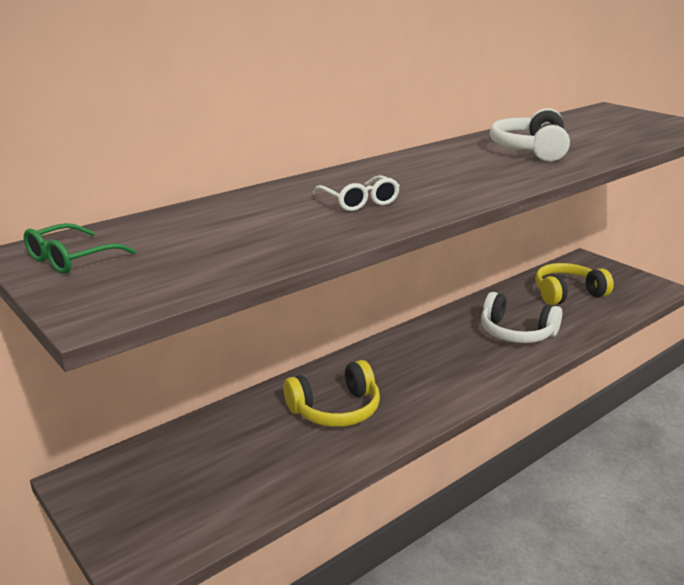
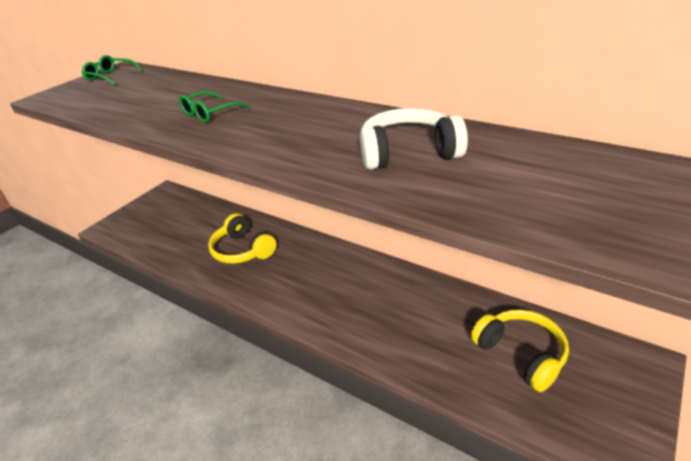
camera: 75 degrees right, 10 degrees up
(359, 201) = (210, 113): white glasses -> green glasses
(516, 333) = (399, 323): white headphones -> none

